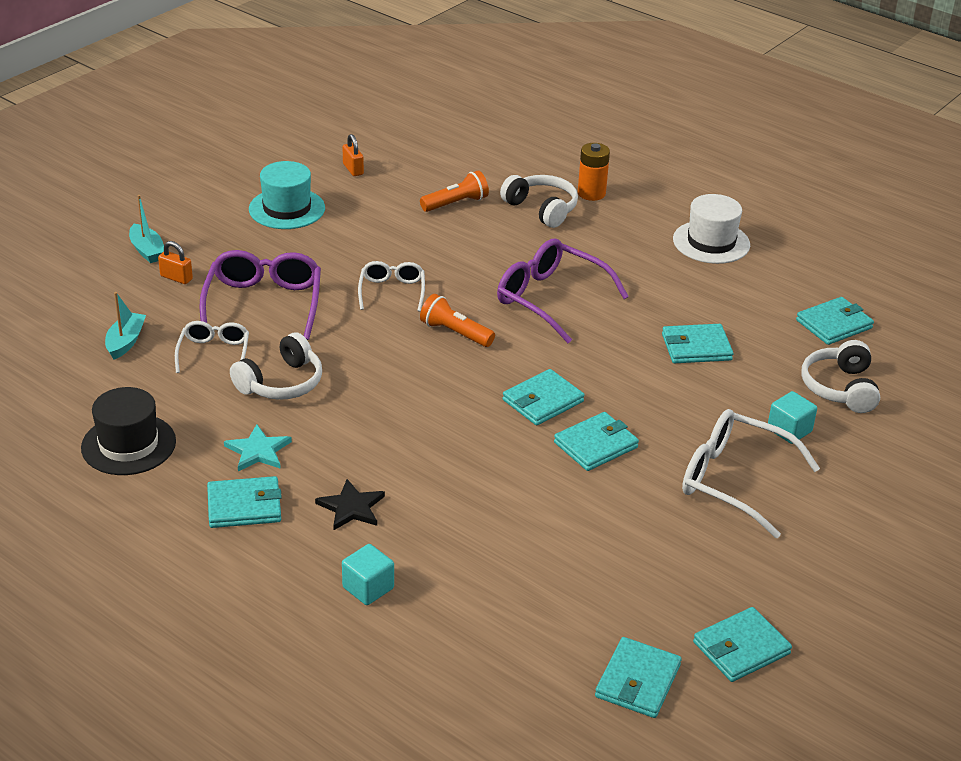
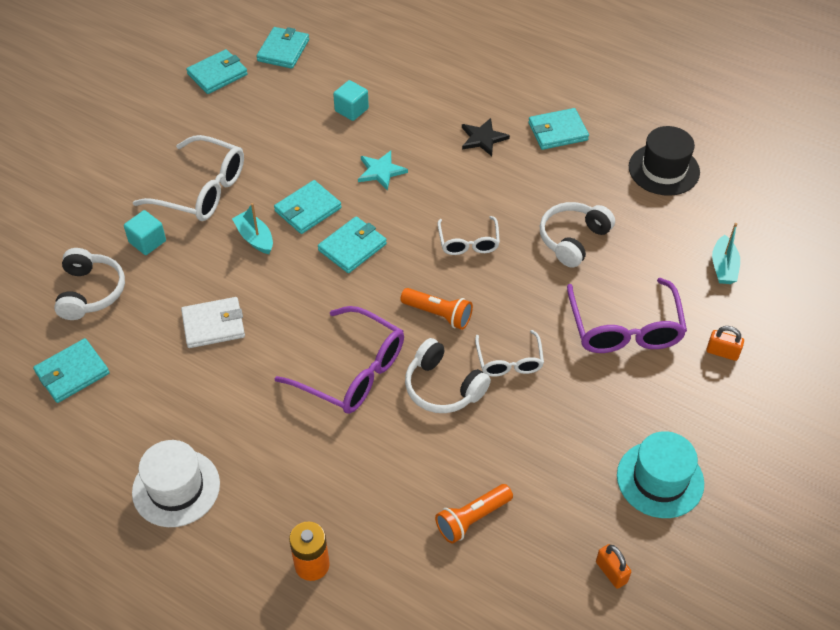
camera: 175 degrees right, 15 degrees up
(147, 251) = (771, 388): turquoise boat -> turquoise boat (255, 238)
(214, 353) = (642, 264): white glasses -> white glasses (468, 243)
(258, 451) = (566, 175): turquoise star -> turquoise star (381, 171)
(368, 588) = (456, 86): turquoise cube -> turquoise cube (351, 110)
(541, 209) = (371, 523): white headphones -> white headphones (443, 387)
(696, 347) = (213, 325): turquoise wallet -> white wallet

